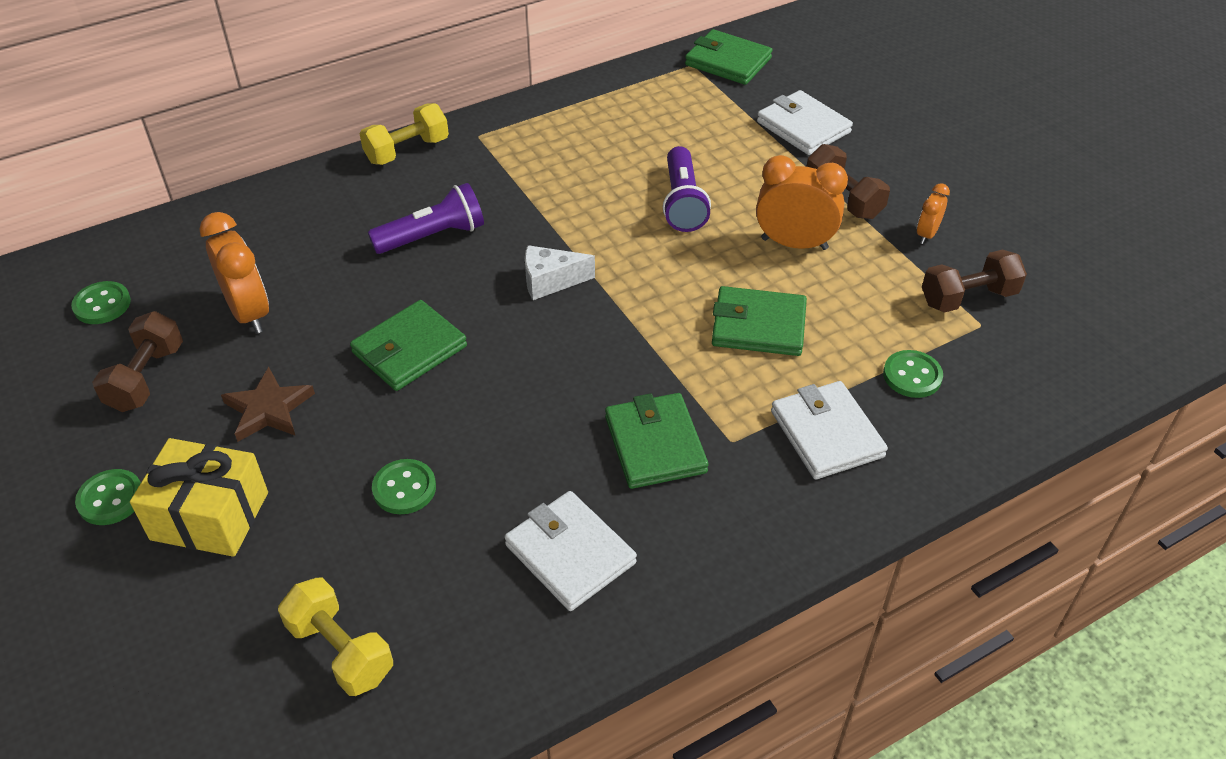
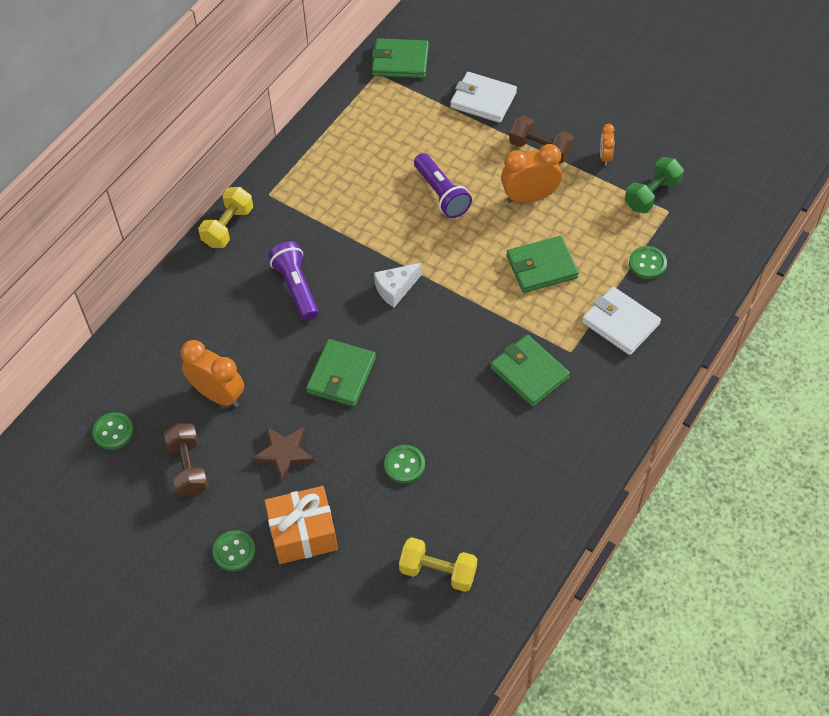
camera: 25 degrees left, 10 degrees up
(210, 516) = (303, 534): yellow gift -> orange gift
(433, 236) = (296, 287): purple flashlight -> purple flashlight turned 60 degrees counterclockwise
(570, 554) = (524, 460): white wallet -> none
(968, 297) = (652, 194): brown dumbbell -> green dumbbell

